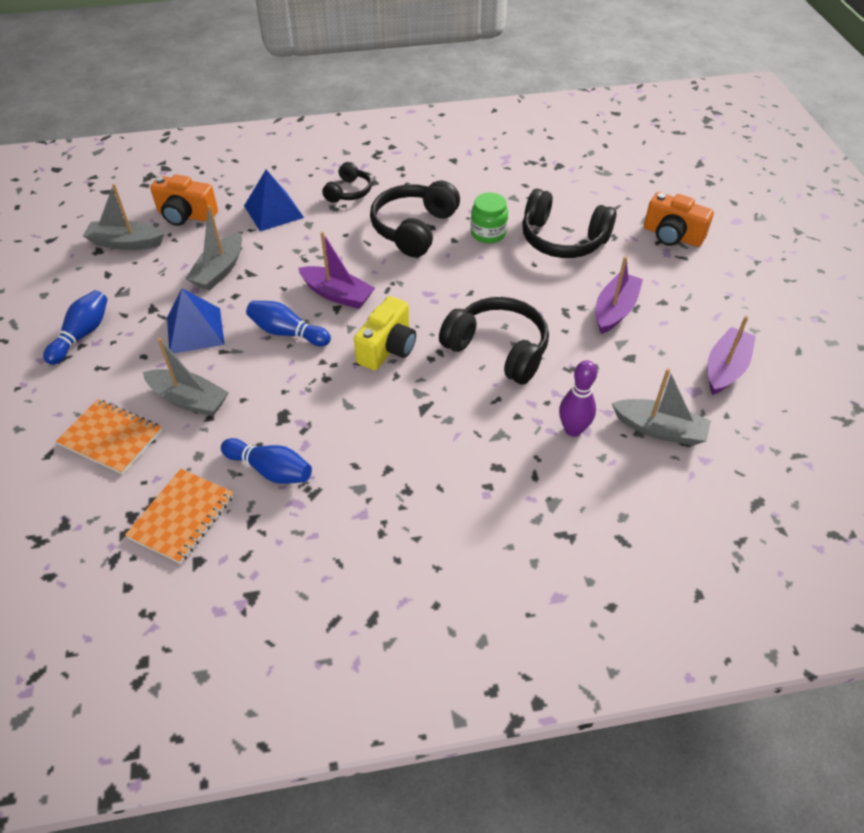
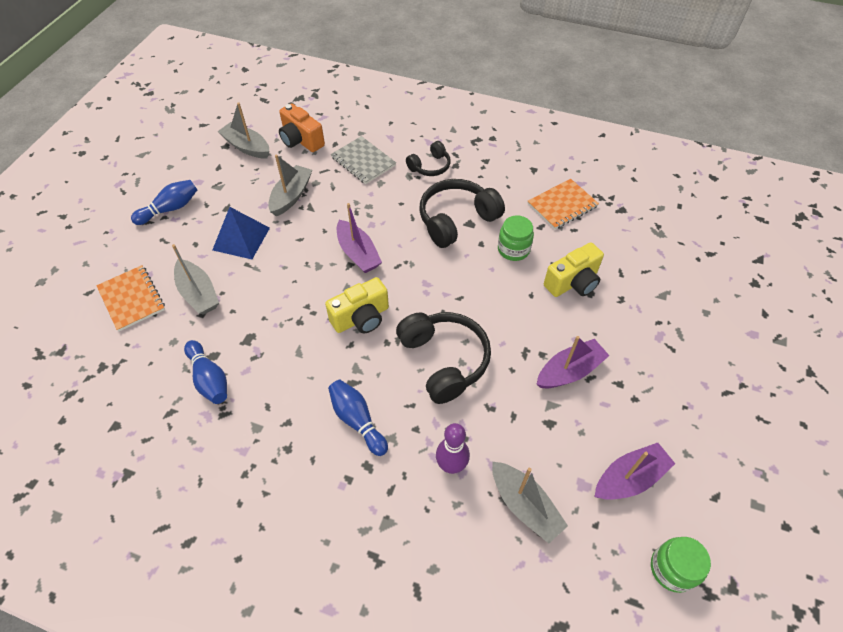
camera: 30 degrees right, 5 degrees up
(182, 517) = (130, 385): orange notebook -> orange notebook (562, 205)
(219, 270) = (291, 196): grey boat -> grey boat turned 150 degrees clockwise
(274, 211) = (363, 161): blue pyramid -> grey notebook
(287, 332) = (300, 270): blue bowling pin -> blue bowling pin (357, 420)
(562, 239) = (573, 282): black headphones -> yellow camera
(672, 236) = (677, 322): orange camera -> none
(806, 417) = (672, 569): none -> green jar

